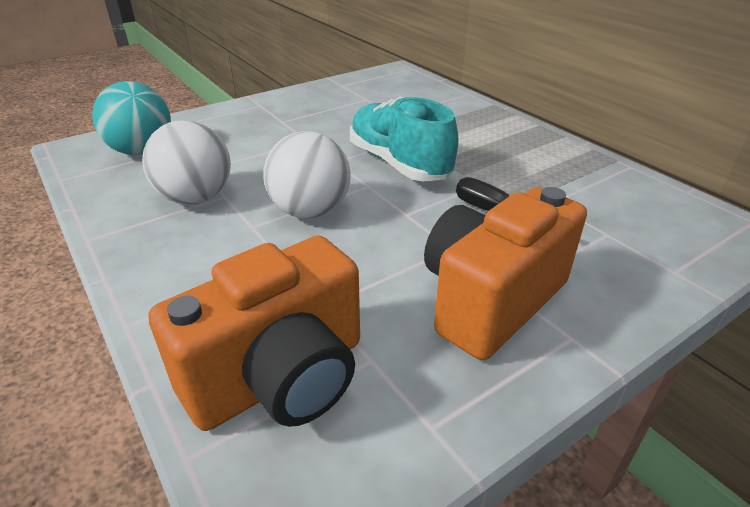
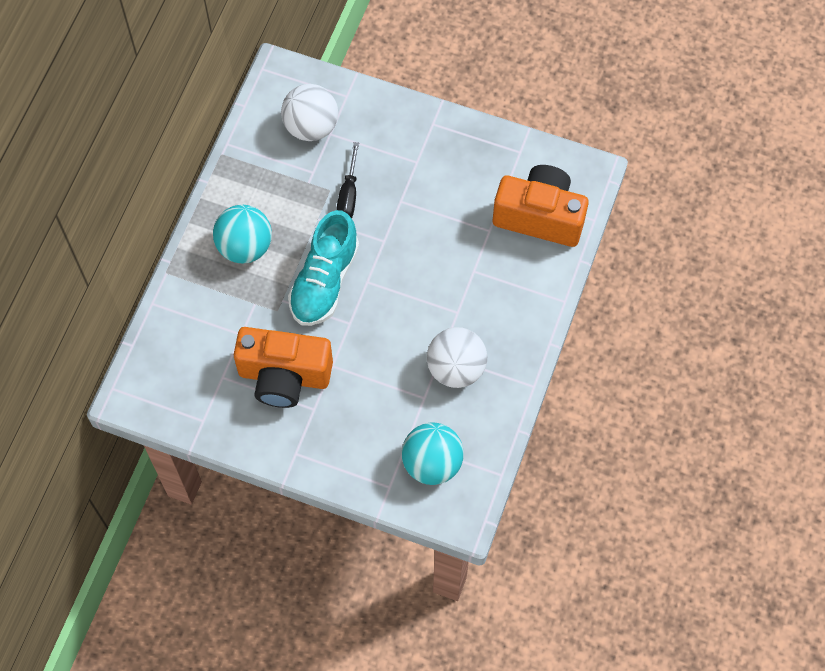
camera: 125 degrees left, 30 degrees up
(310, 211) = (420, 293): white ball -> white ball (311, 126)
(485, 139) = (245, 246): none -> turquoise ball
(490, 300) = (431, 164): orange camera -> orange camera (284, 376)

